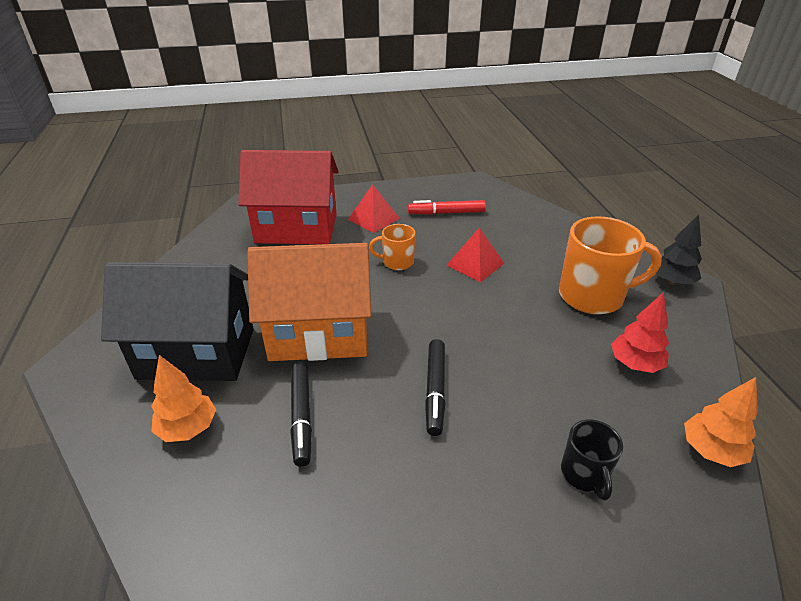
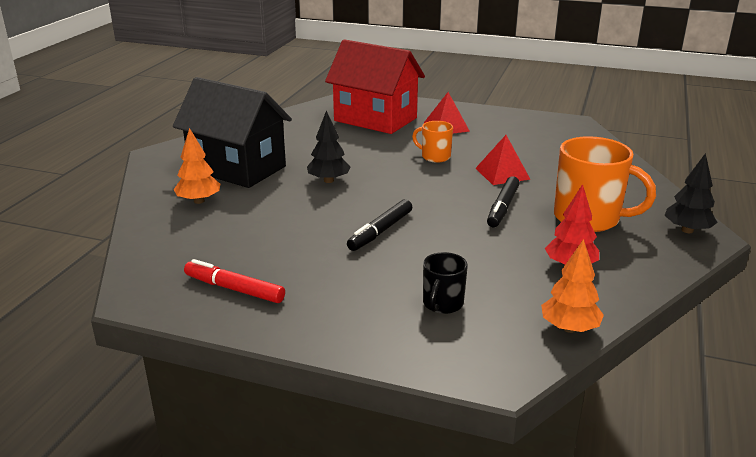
camera: 30 degrees right, 10 degrees down
(301, 416) = (273, 216): black marker -> black marker (502, 208)
(319, 334) = (329, 180): orange house -> black tree
(446, 213) = (517, 136): red marker -> red marker (234, 289)

